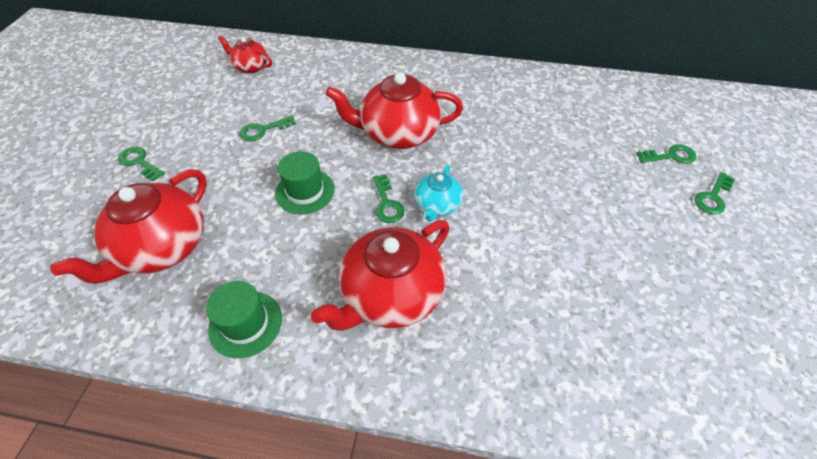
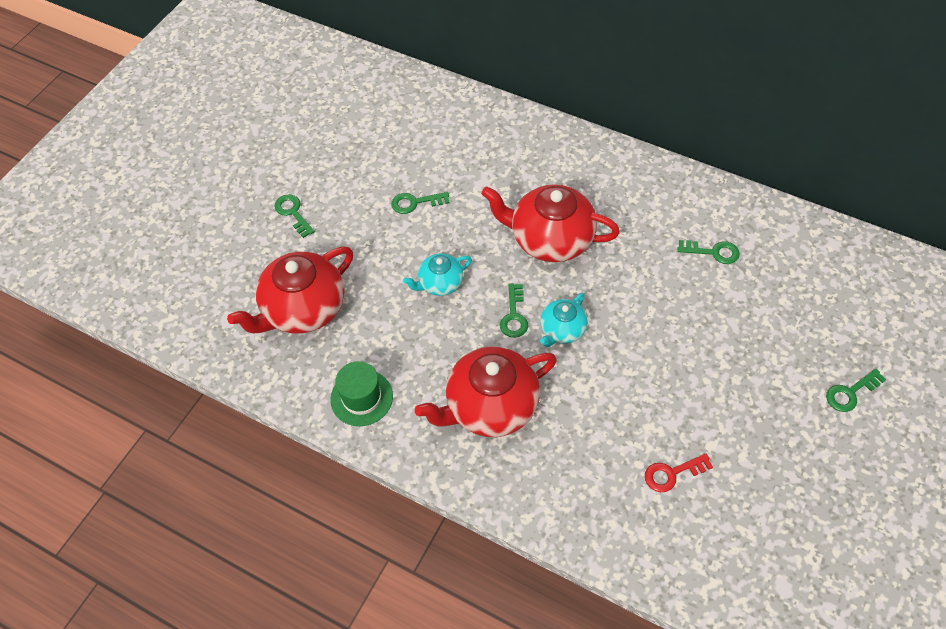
camera: 20 degrees right, 5 degrees up
(251, 67) = (418, 117): red teapot -> none
(305, 191) = (440, 283): green hat -> turquoise teapot
(600, 313) = (672, 474): none -> red key
(670, 156) = (832, 336): green key -> green key (713, 252)

